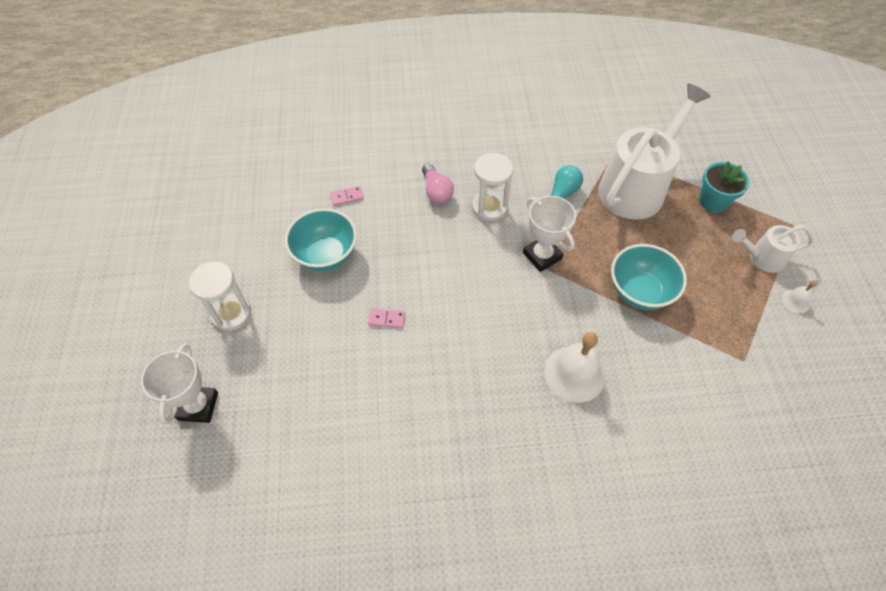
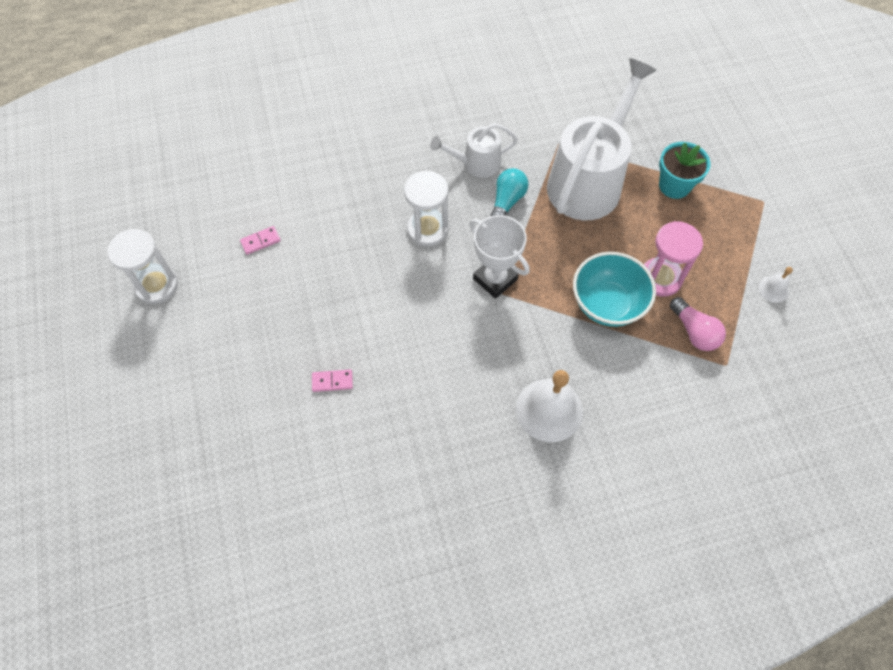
camera: 10 degrees left, 5 degrees up
(198, 406) = (136, 518): white trophy -> none
(231, 314) = (152, 404): white hourglass -> white hourglass (157, 285)
(326, 255) = (249, 316): turquoise bowl -> none
(436, 191) = (364, 219): pink light bulb -> pink light bulb (694, 332)
(691, 276) = (660, 278): none -> pink hourglass
(761, 258) = (733, 245): white watering can -> white watering can (476, 163)

